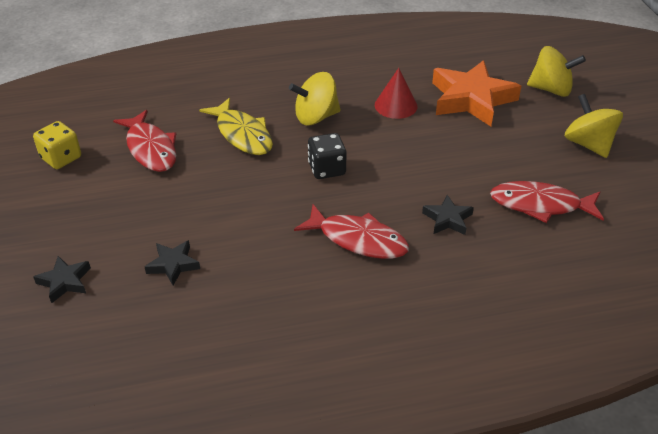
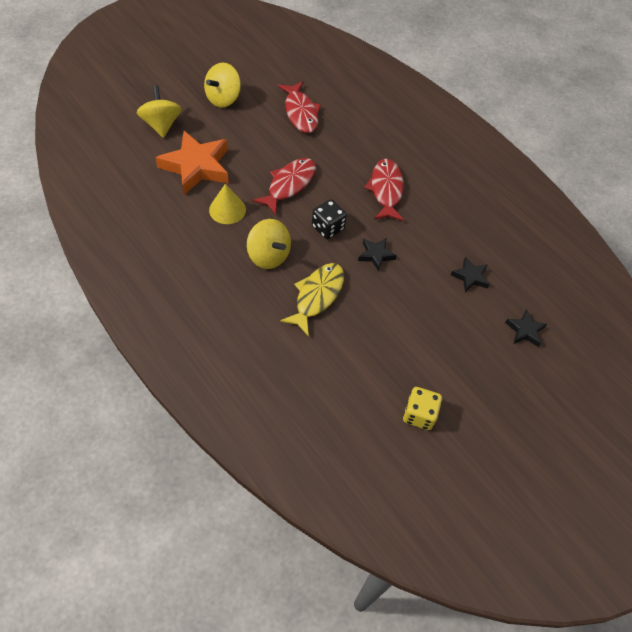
camera: 120 degrees left, 15 degrees up
(150, 149) = (370, 352): red fish -> red fish (289, 185)
(396, 105) = (227, 209): red cone -> yellow cone
(447, 219) = (340, 152): black star -> black star (376, 255)

